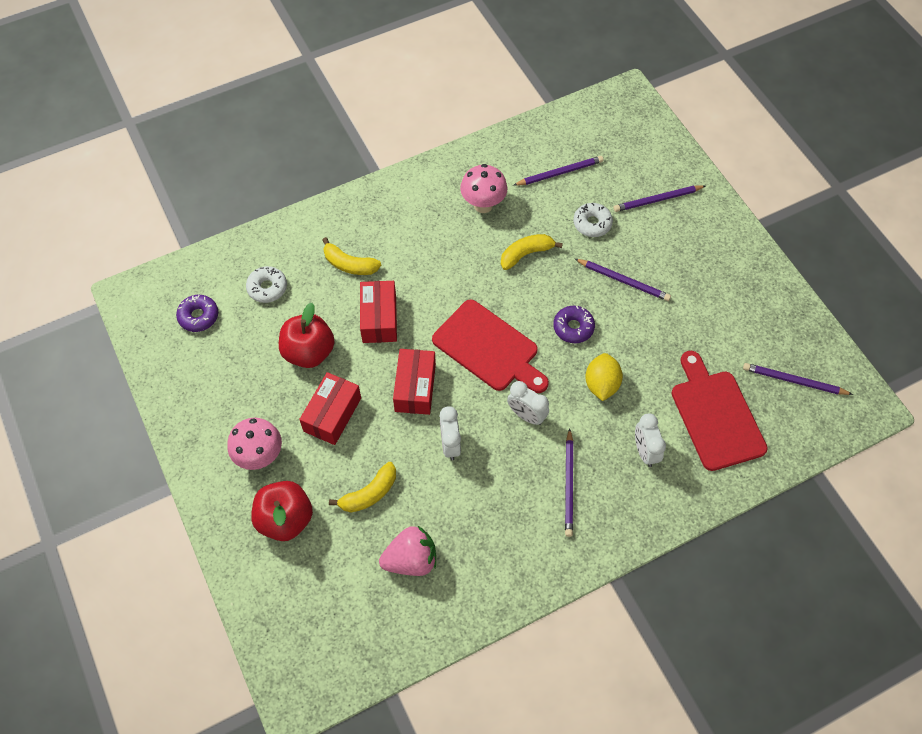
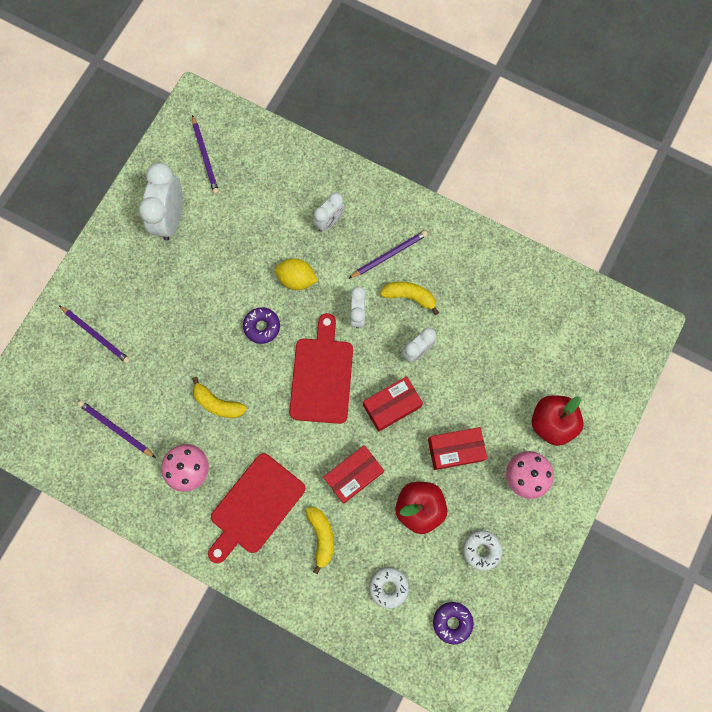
camera: 125 degrees left, 15 degrees up
(369, 493) = (492, 379): yellow banana -> yellow banana (409, 296)
(411, 559) = (515, 320): pink strawberry -> none
(592, 223) = (153, 371): white donut -> white donut (481, 550)
(601, 384) = (297, 279): yellow lemon -> yellow lemon turned 45 degrees clockwise
(623, 281) = (194, 315): purple pencil -> none
(716, 415) = (269, 192): red cutting board -> red cutting board (255, 506)
(740, 315) = (171, 218): none -> white clock

